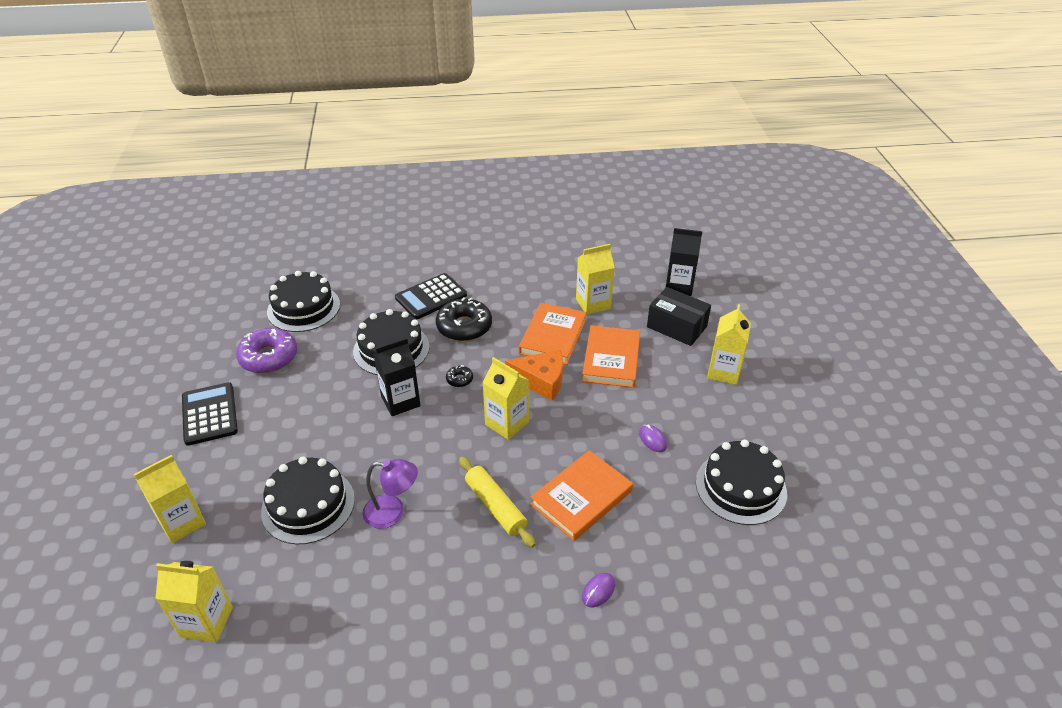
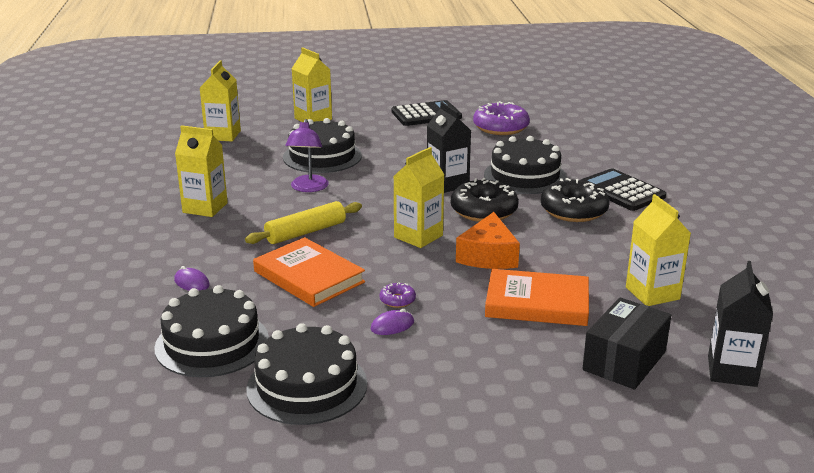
camera: 90 degrees right, 15 degrees down
(303, 308) = (577, 134): black cake -> black cake (212, 343)
(459, 379) = (484, 210): black donut -> black donut, size x2.20
(552, 336) = (572, 263): orange book -> none
(615, 437) = (397, 300): none -> purple donut
(723, 372) = (529, 395): yellow carton -> yellow carton (205, 208)

